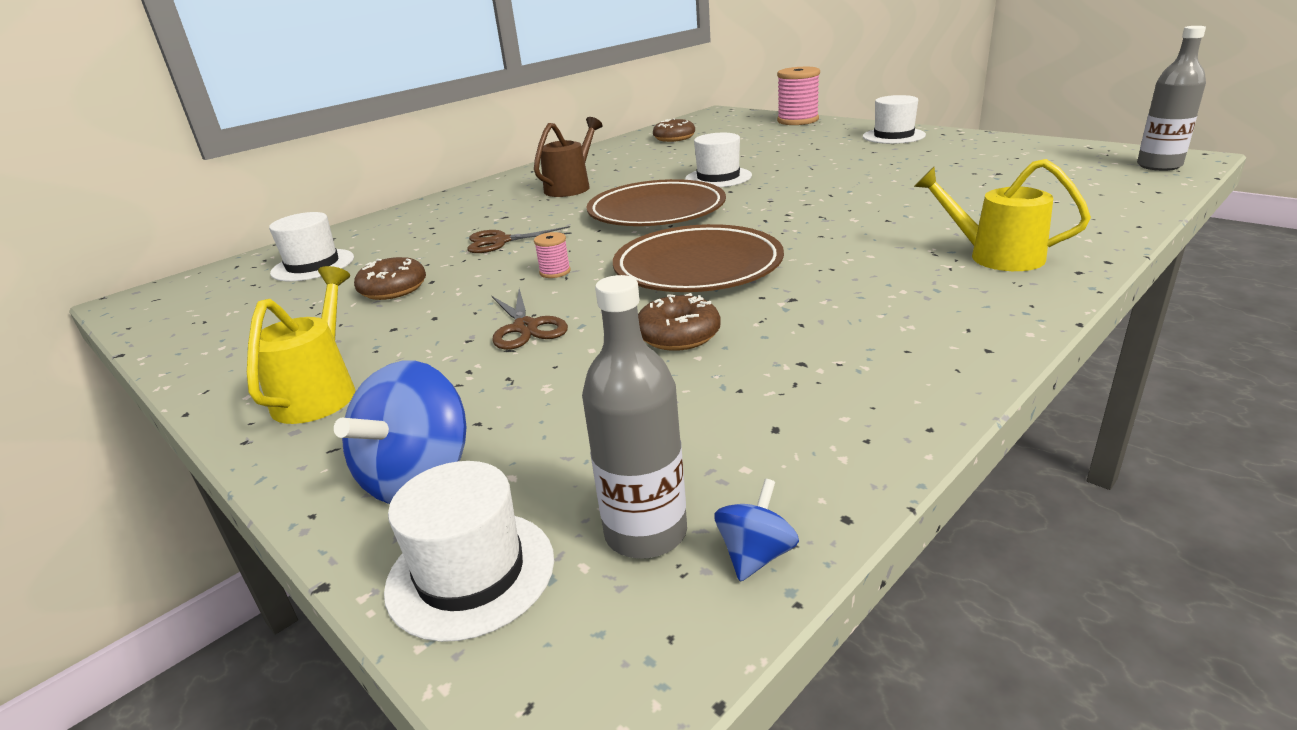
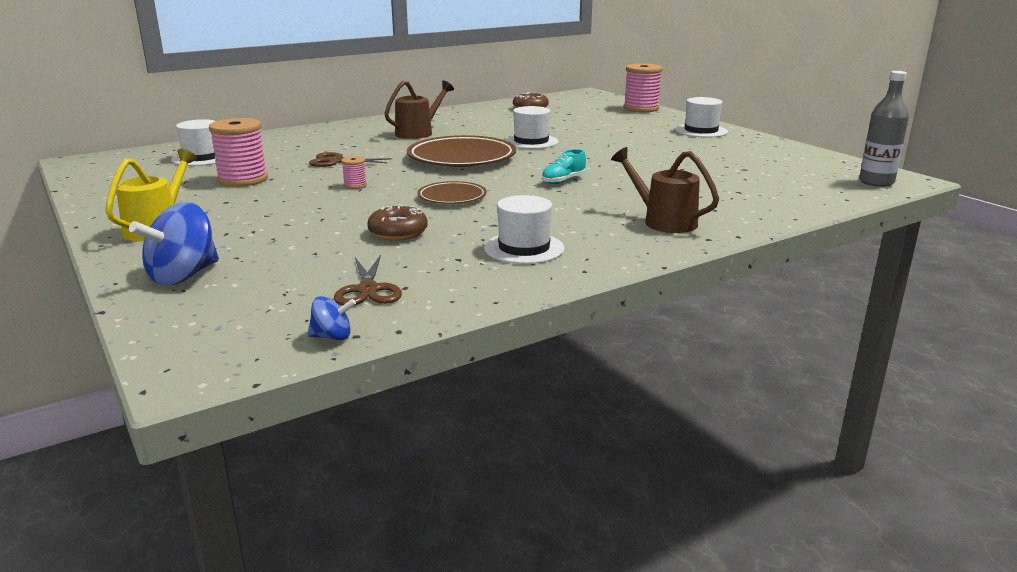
camera: 10 degrees right, 5 degrees down
(393, 289) = (243, 179): brown donut -> pink spool
(471, 573) = (179, 319): white hat -> white hat (524, 248)
(525, 327) = (307, 214): brown scissors -> brown scissors (368, 290)
(646, 533) = (284, 318): grey bottle -> none
(698, 268) = (452, 197): brown plate -> brown plate, size x0.54
(756, 555) = (332, 337): blue spinning top -> blue spinning top turned 45 degrees clockwise
(811, 221) = (563, 181): none -> turquoise shoe
(994, 256) = (663, 221): yellow watering can -> brown watering can

